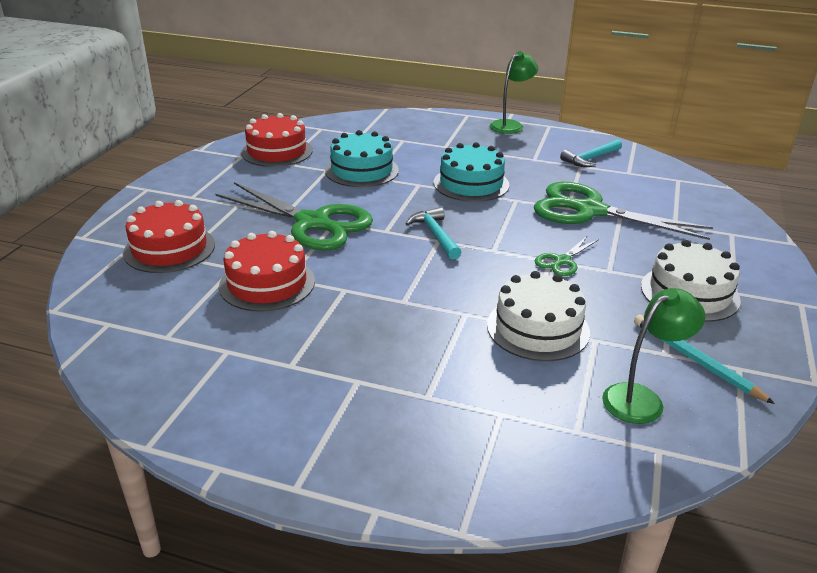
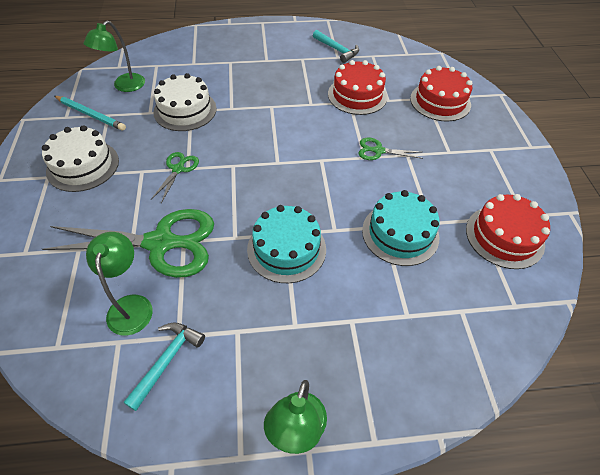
camera: 155 degrees right, 20 degrees up
(312, 223) = (378, 151): green scissors -> green scissors, size x0.46
(435, 235) = (282, 167): turquoise hammer -> turquoise hammer (337, 50)
(619, 185) = (131, 305): none -> green lamp

